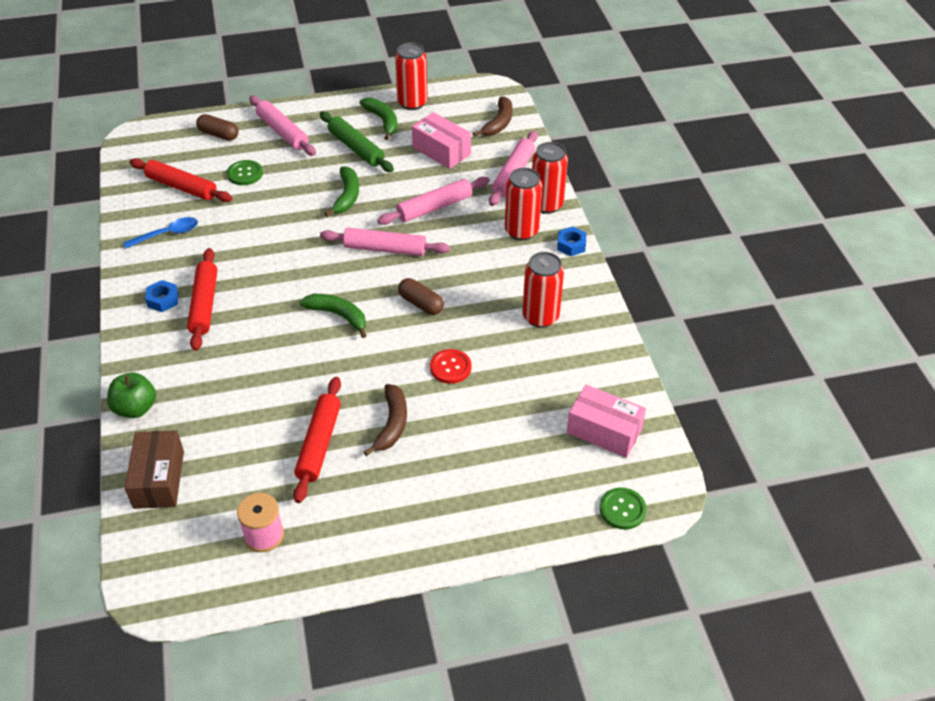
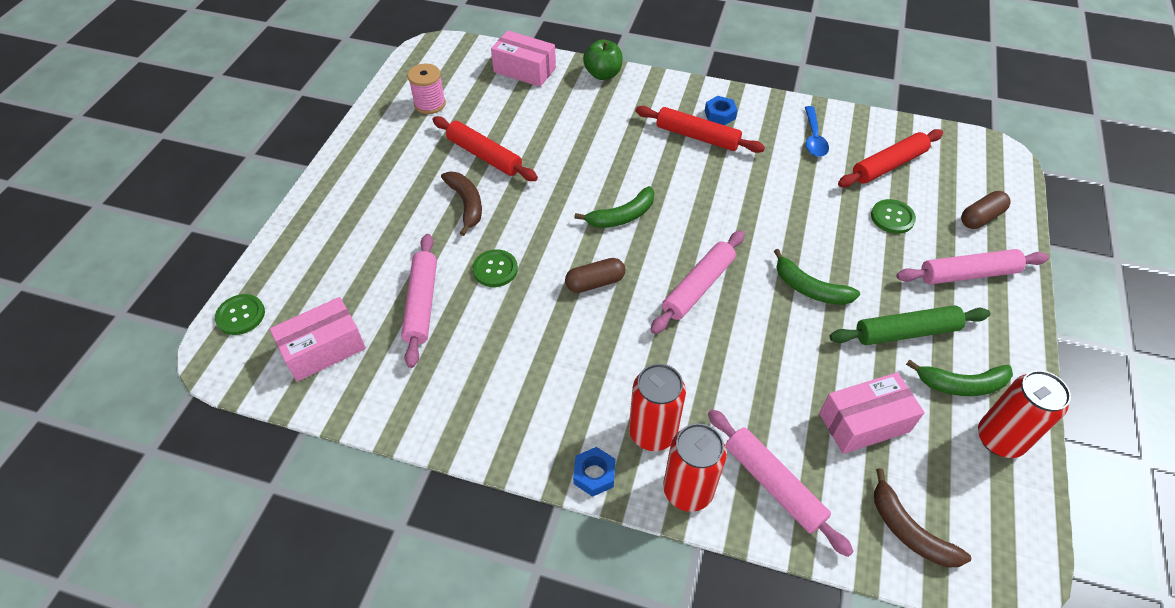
camera: 120 degrees right, 5 degrees up
(159, 479) = (524, 70): brown box -> pink box
(392, 424) = (466, 204): brown banana -> brown banana turned 150 degrees counterclockwise
(434, 207) = (746, 362): pink rolling pin -> pink rolling pin (421, 304)
(450, 367) = (495, 269): red button -> green button
(540, 317) = (503, 376): red can -> none

